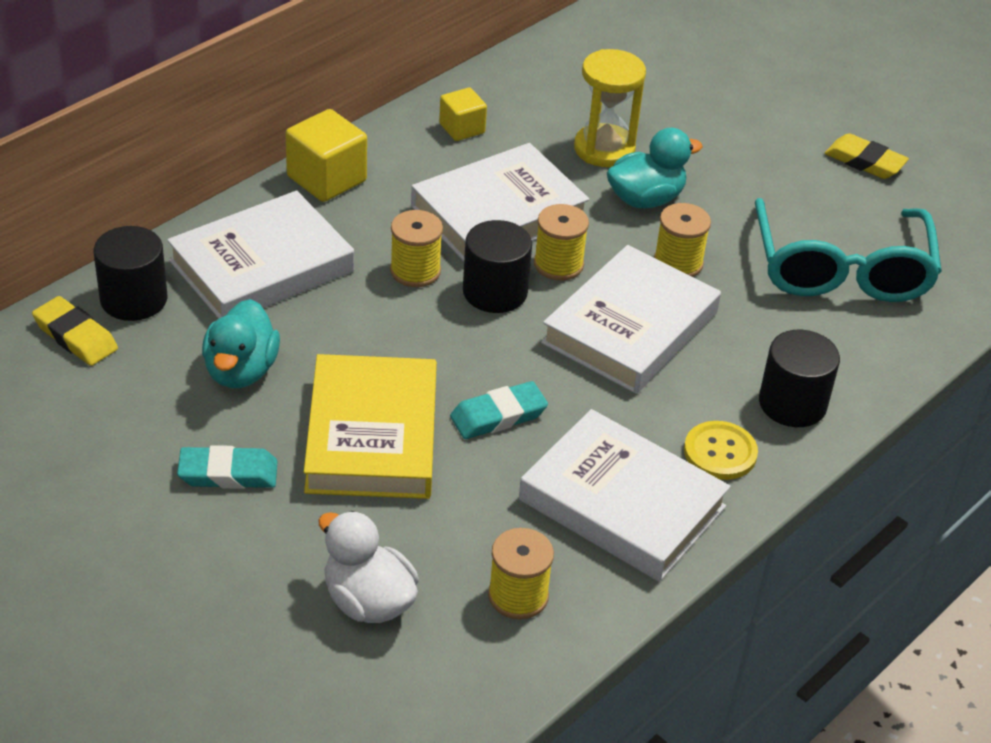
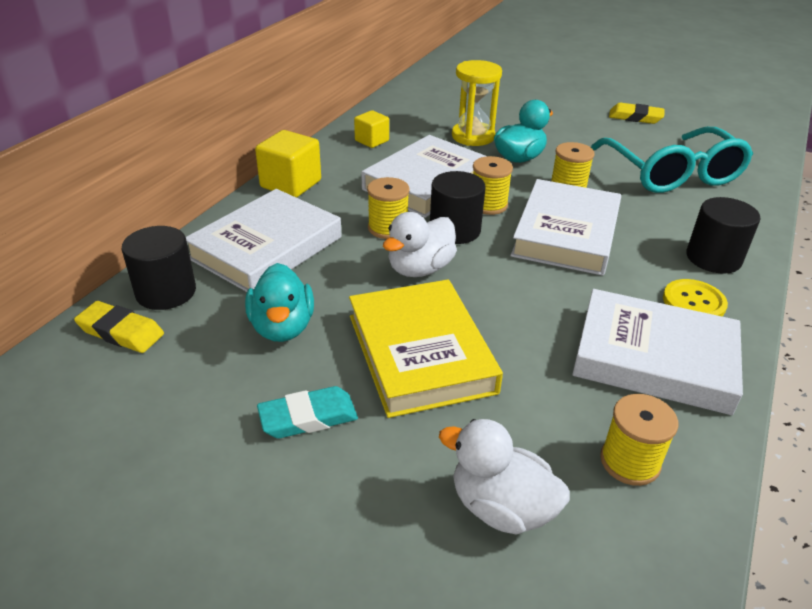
camera: 15 degrees left, 5 degrees down
(425, 335) = (420, 269): none -> white duck
(498, 416) = (513, 314): turquoise eraser -> none

